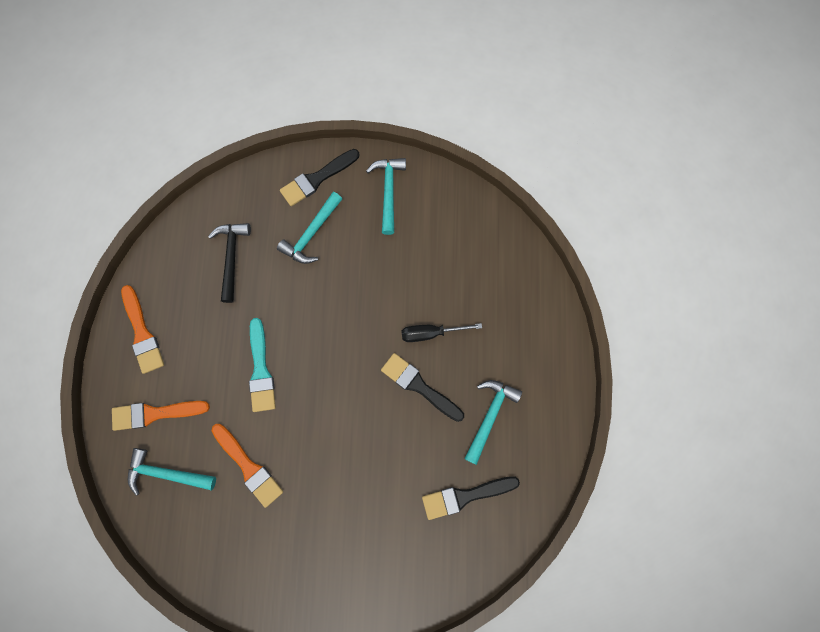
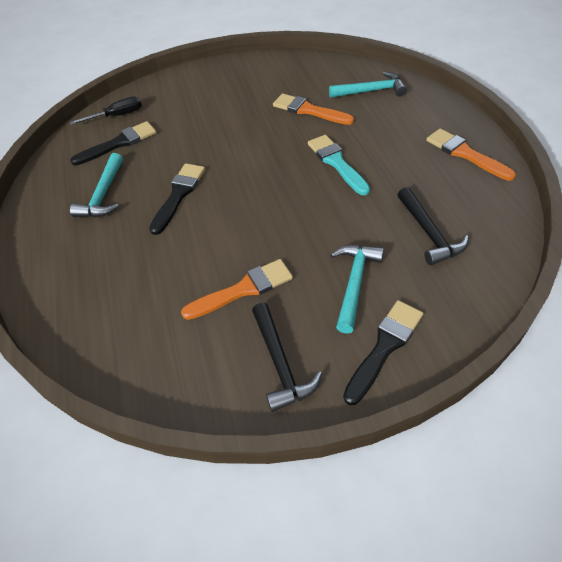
camera: 165 degrees right, 25 degrees down
(155, 413) = (408, 115): orange brush -> orange brush (243, 289)
(388, 192) = (280, 363): turquoise hammer -> black hammer
(419, 386) = (178, 195): black brush -> black brush turned 90 degrees counterclockwise
(431, 333) = (178, 236): black screwdriver -> black screwdriver (117, 116)

